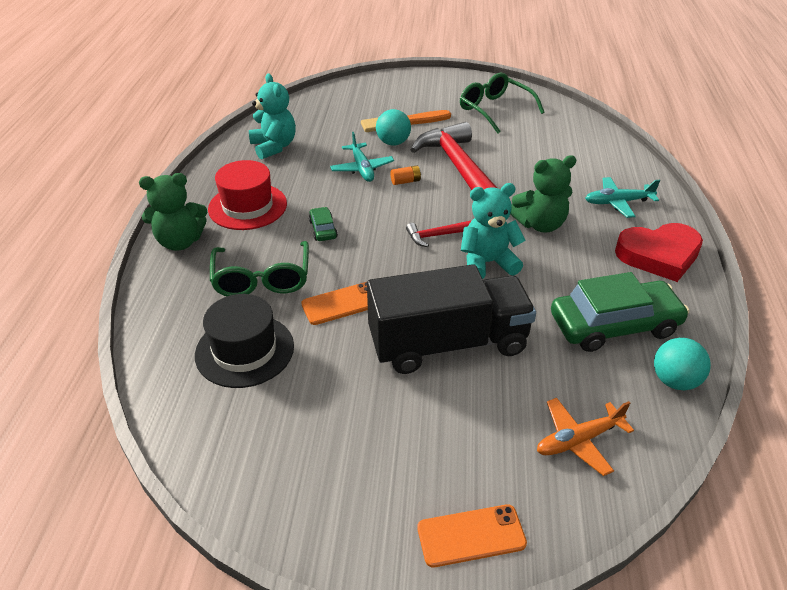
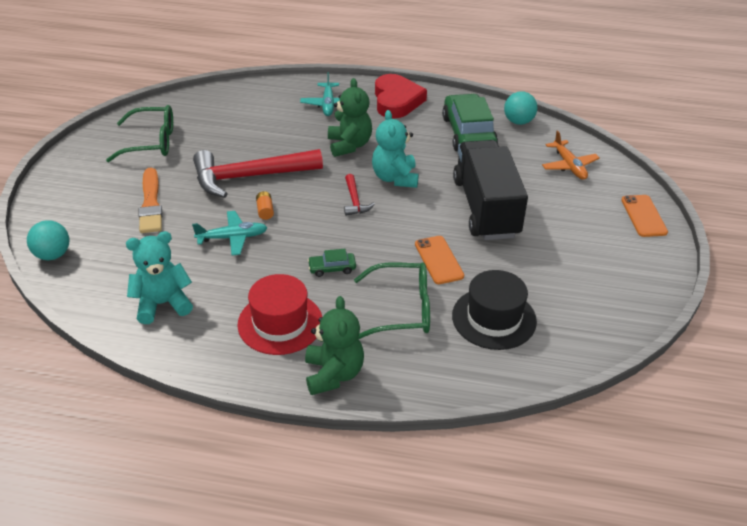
camera: 85 degrees left, 0 degrees up
(393, 143) = (189, 213): turquoise ball -> turquoise ball (53, 255)
(494, 109) = (151, 142): green glasses -> green glasses turned 150 degrees counterclockwise

